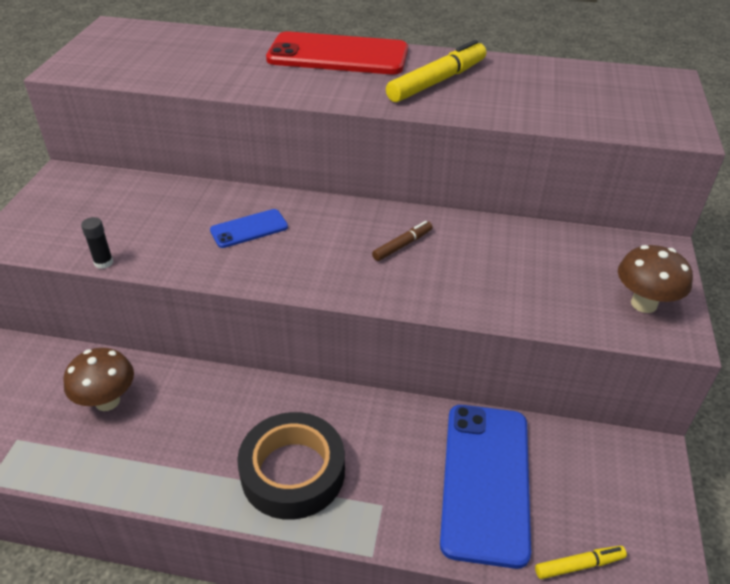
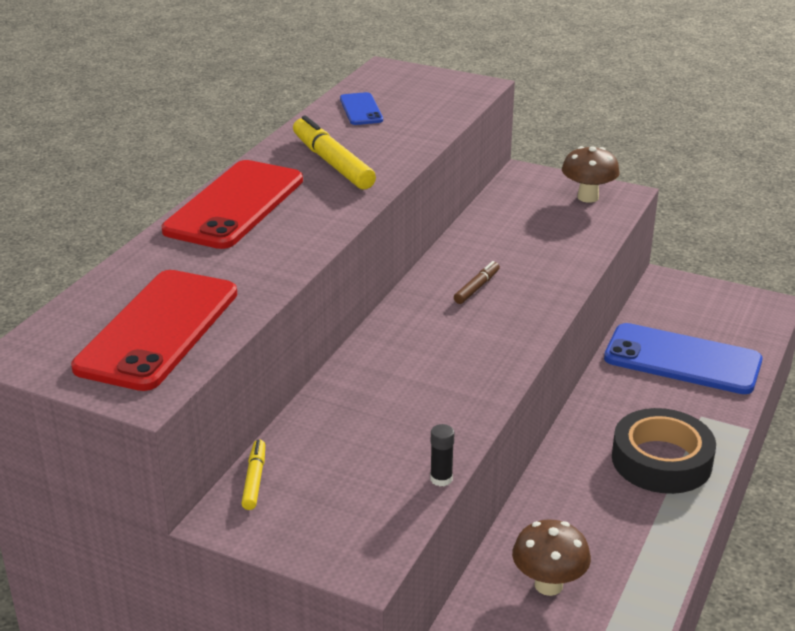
camera: 75 degrees left, 10 degrees down
(146, 59) = (158, 330): none -> red phone
(249, 229) = (414, 373): blue phone -> blue phone (361, 109)
(402, 245) = (476, 288): brown marker -> brown marker turned 60 degrees clockwise
(578, 565) = (759, 336): yellow marker -> yellow marker (254, 480)

